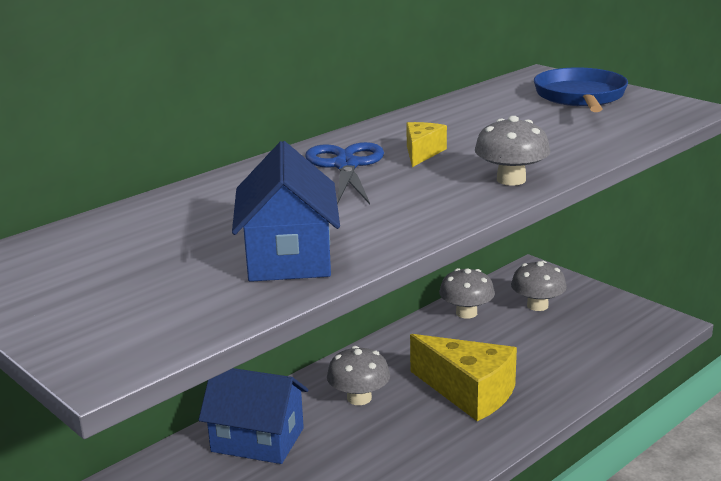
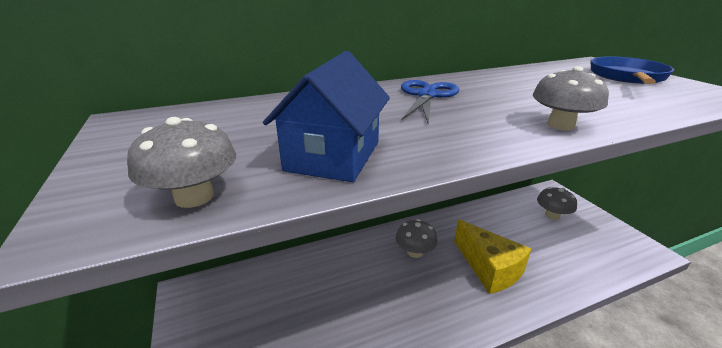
camera: 20 degrees right, 5 degrees up
(257, 440) = (341, 264): blue house -> none
(422, 153) = (488, 95): yellow cheese -> none
(466, 313) = (502, 209): grey mushroom -> grey mushroom (194, 197)

